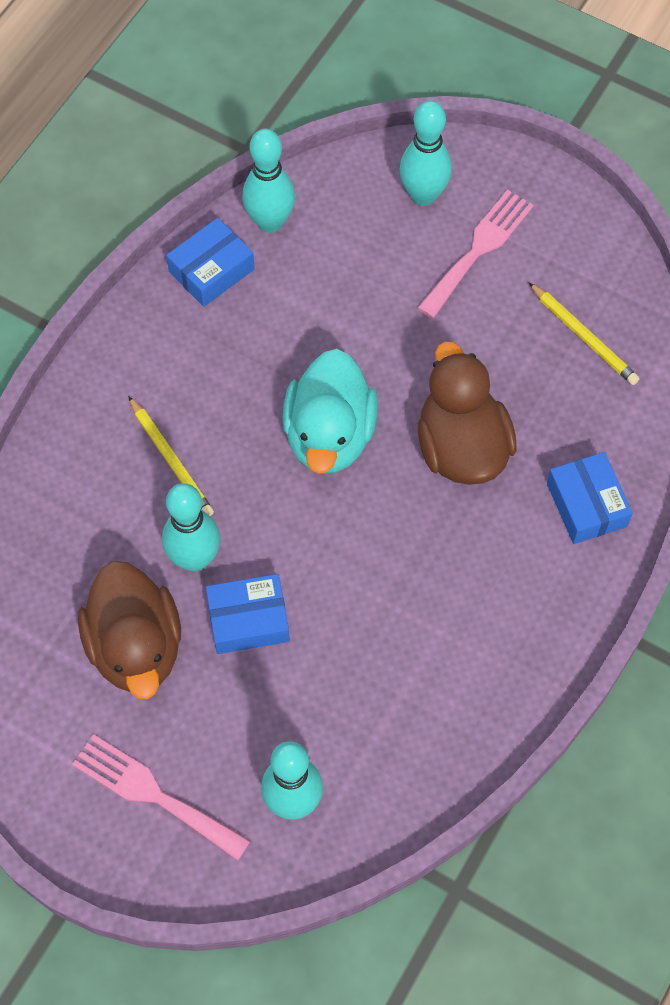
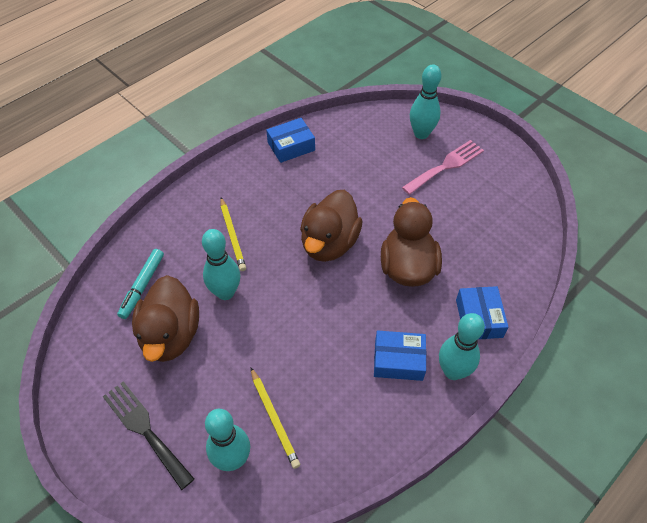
camera: 15 degrees right, 10 degrees down
(60, 581) = (142, 286): none -> turquoise marker
(154, 794) = (145, 430): pink fork -> black fork
(248, 620) = (245, 336): blue box -> blue box (398, 360)
(270, 222) = (331, 130): turquoise bowling pin -> turquoise bowling pin (453, 371)
(329, 436) = (329, 243): turquoise duck -> brown duck
(583, 336) = (498, 223): yellow pencil -> yellow pencil (274, 418)

